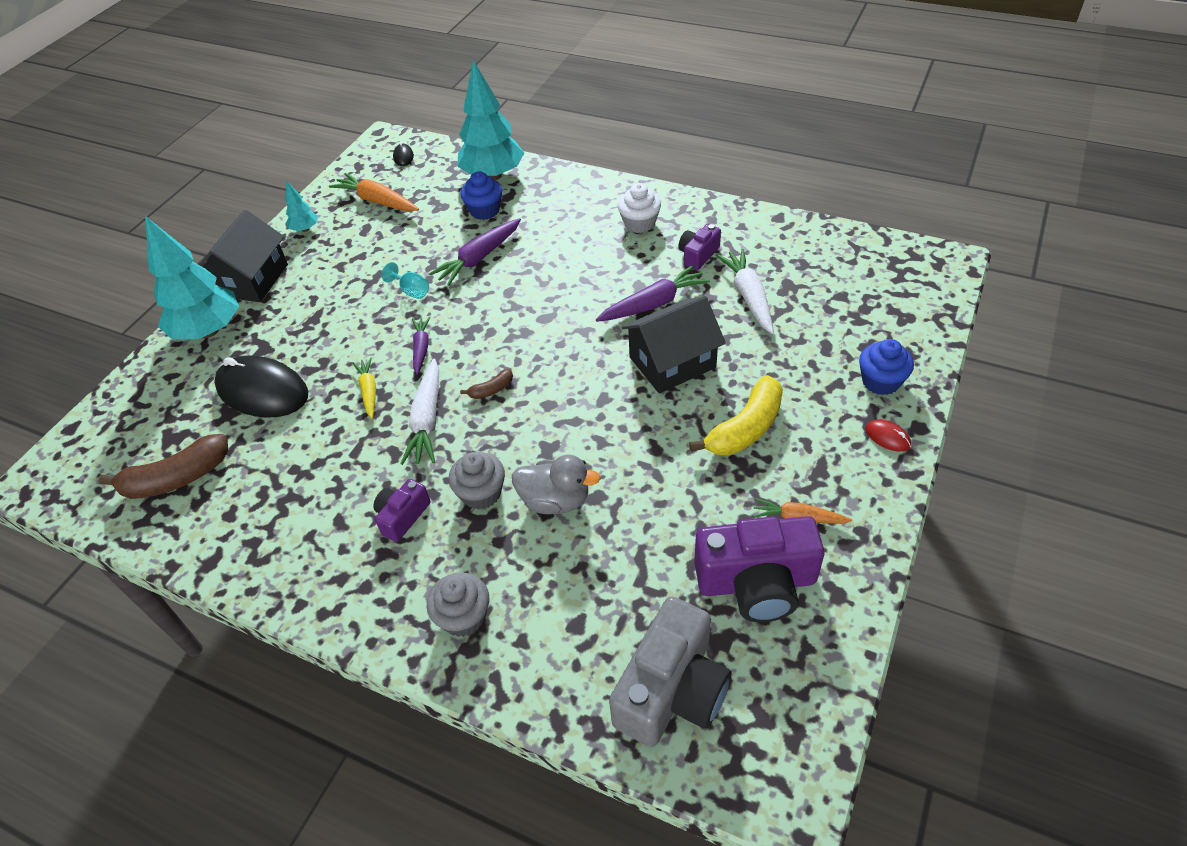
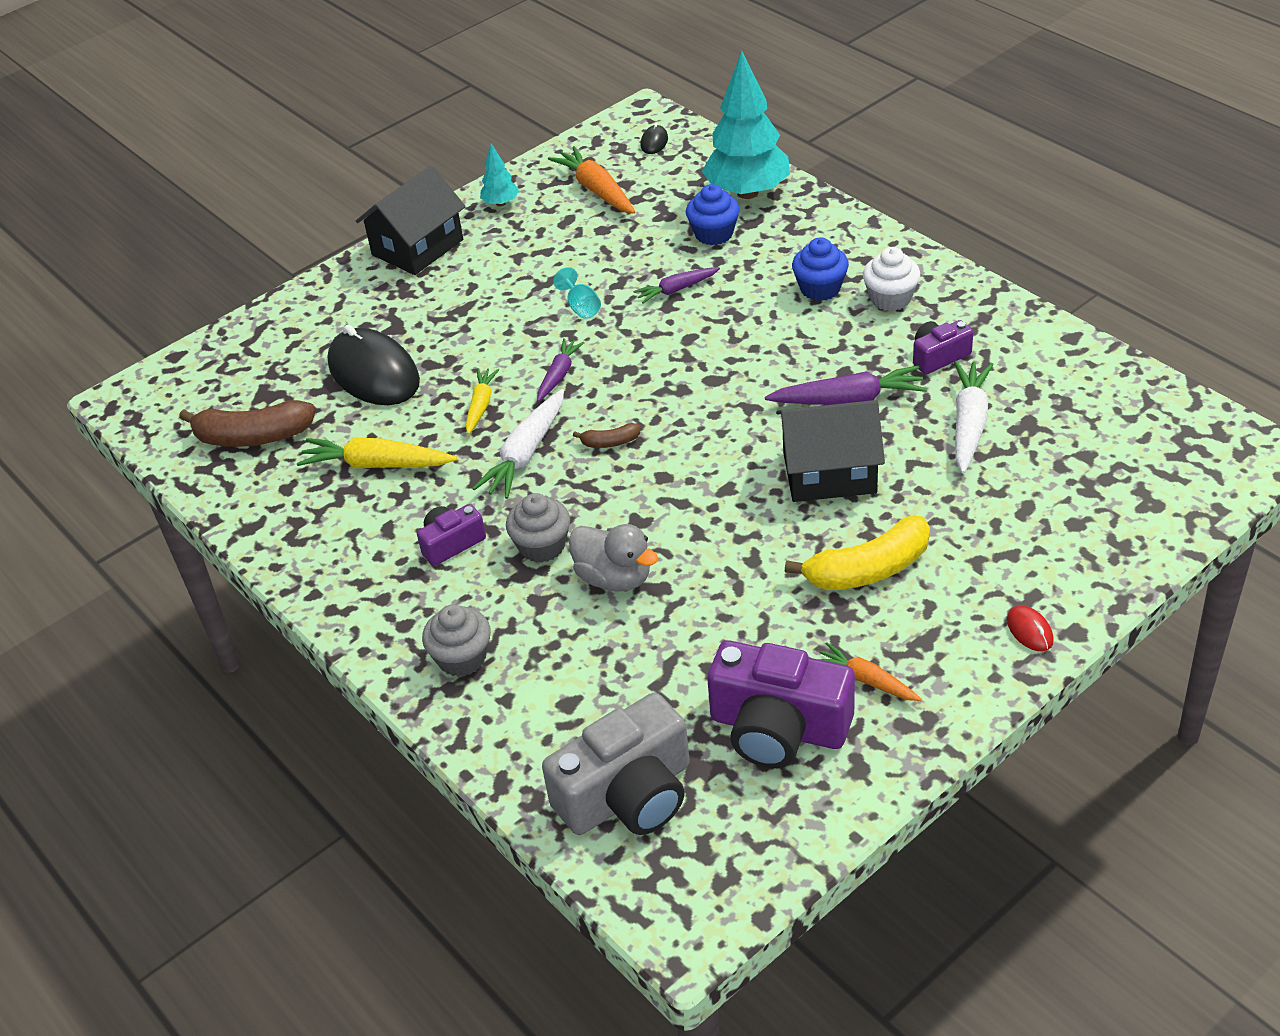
camera: 25 degrees right, 5 degrees down
(209, 331) = (349, 292): turquoise tree -> none
(303, 468) = (377, 465): none -> yellow carrot
(479, 258) = (677, 289): purple carrot -> purple carrot, size x0.62
(880, 381) = (1065, 568): blue cupcake -> blue cupcake (820, 288)

